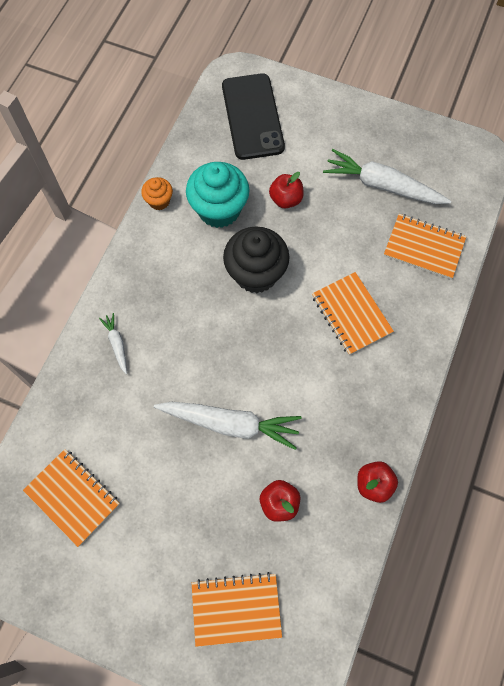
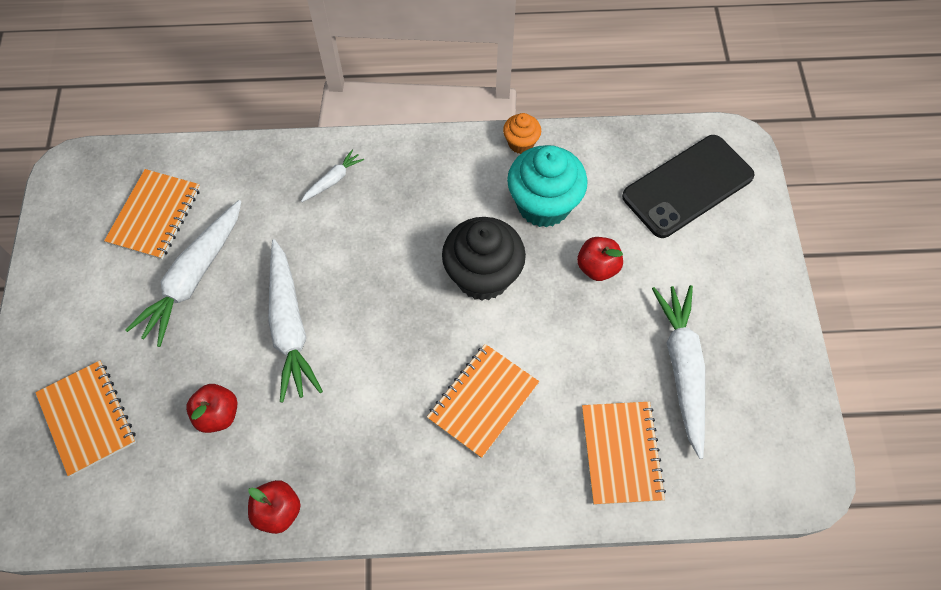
camera: 65 degrees right, 5 degrees down
(150, 484) = (193, 278): none -> white carrot

